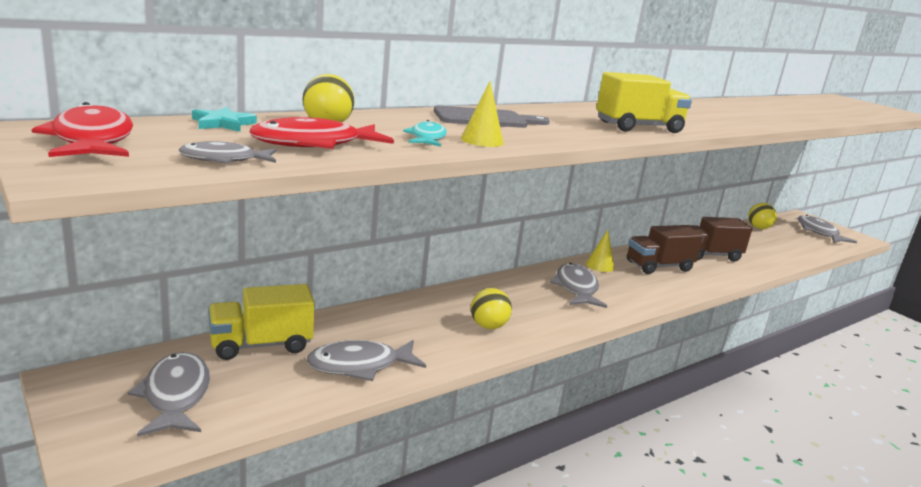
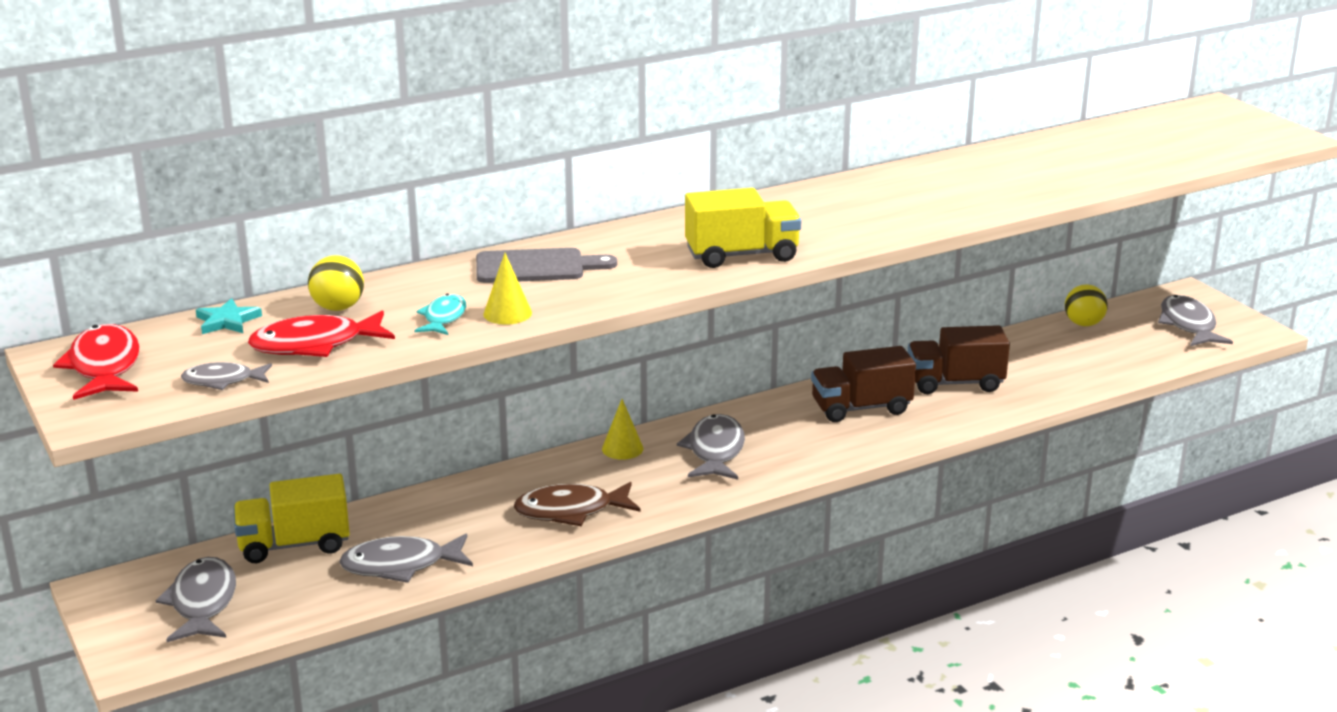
camera: 10 degrees right, 5 degrees up
(488, 326) = (570, 511): yellow ball -> brown fish
(600, 265) = (770, 412): yellow cone -> yellow cone (622, 448)

